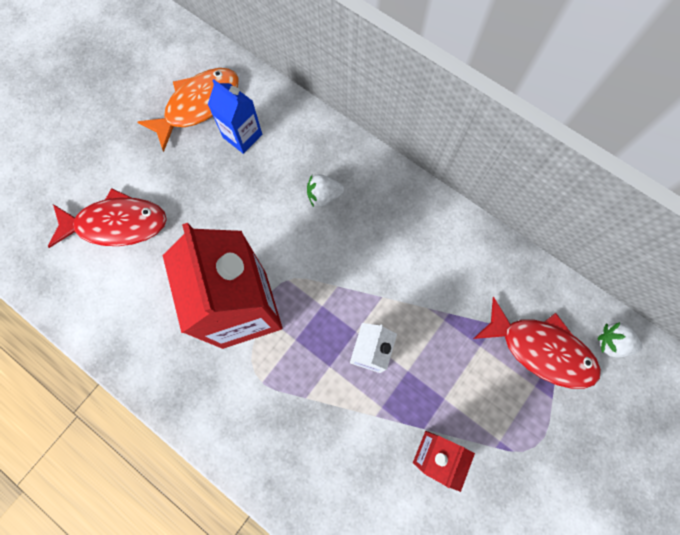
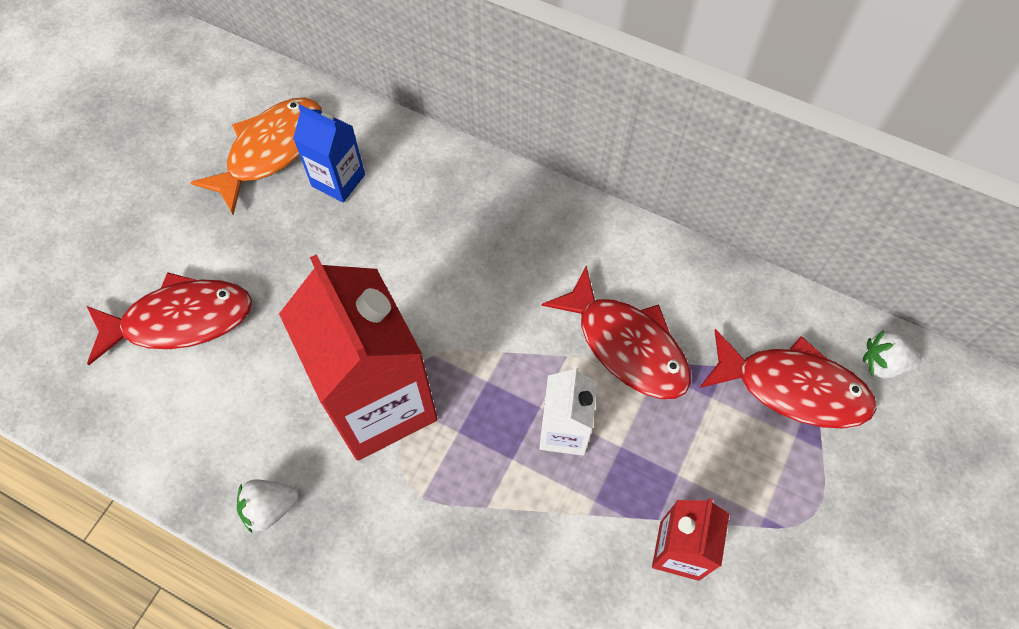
camera: 10 degrees left, 10 degrees down
(324, 196) = (463, 239): white strawberry -> white strawberry (270, 508)
(426, 296) = (626, 345): none -> red fish

